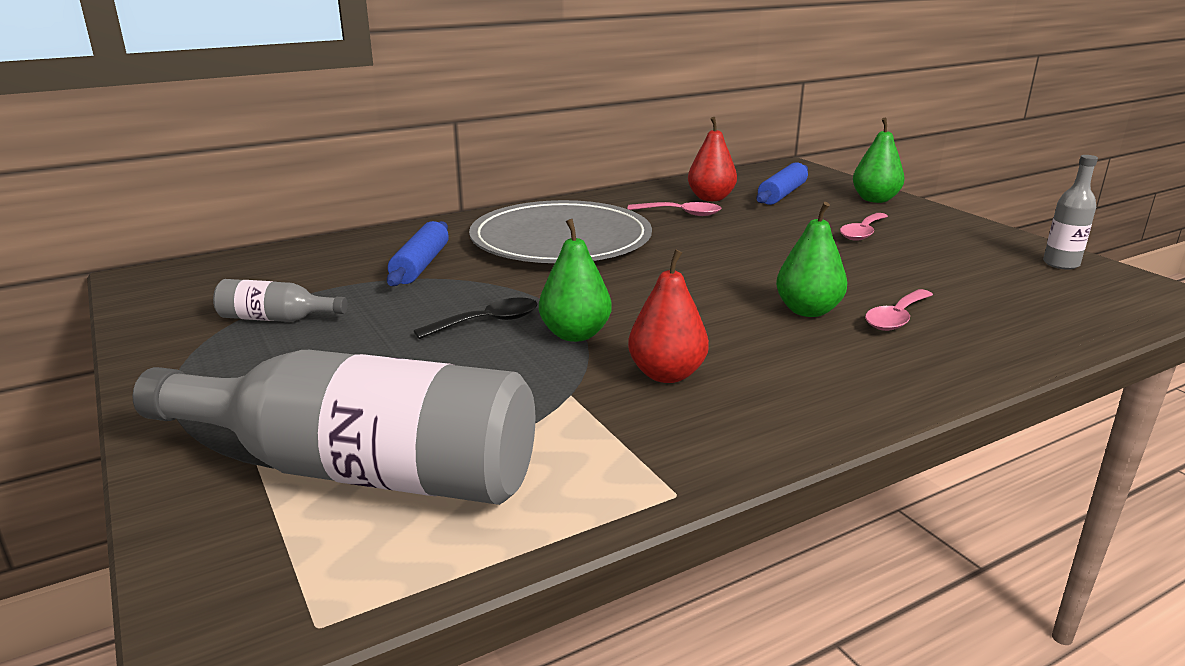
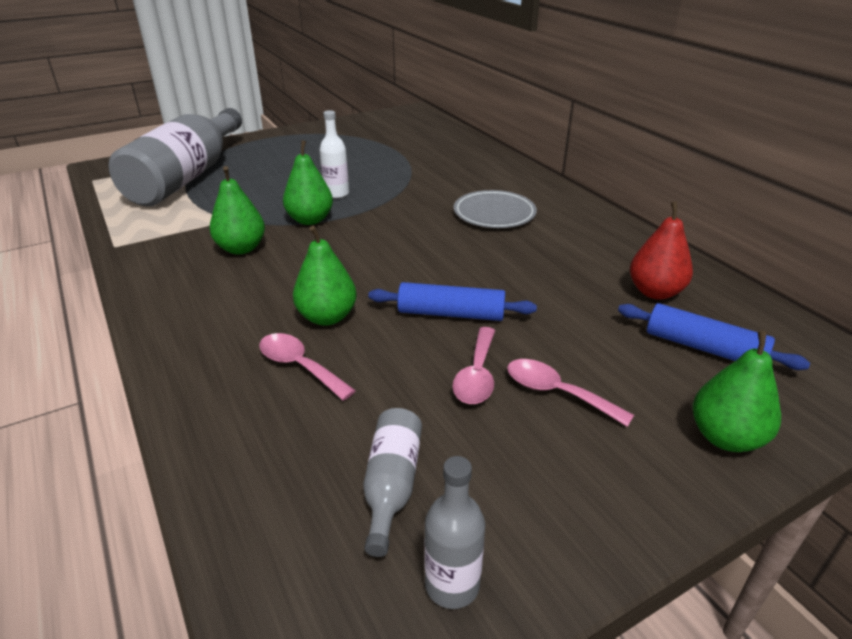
camera: 90 degrees right, 10 degrees up
(276, 319) = (354, 143): grey bottle -> grey bottle (391, 485)
(421, 265) = (435, 169): blue rolling pin -> blue rolling pin (451, 314)
(487, 322) = (336, 194): black spoon -> white bottle
(561, 240) = (494, 213): grey plate -> grey plate, size x0.53
(667, 374) = (241, 248): red pear -> green pear
(681, 213) = (588, 270): pink spoon -> pink spoon (477, 375)

